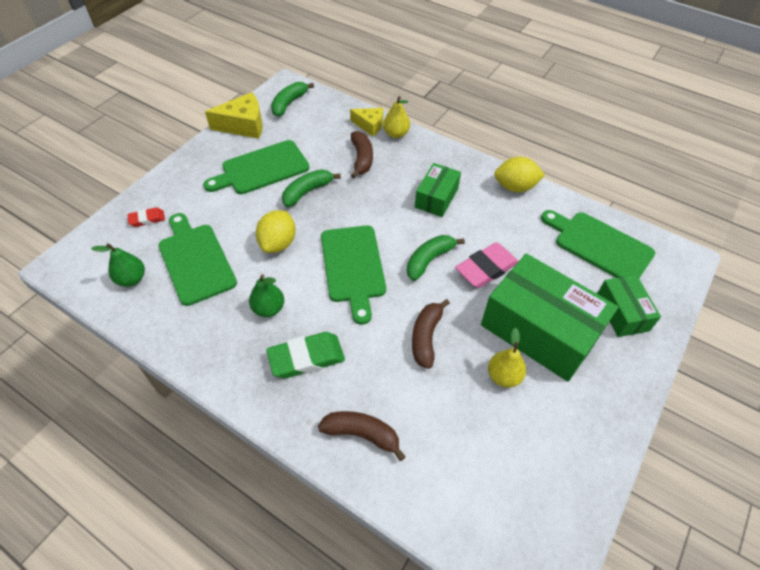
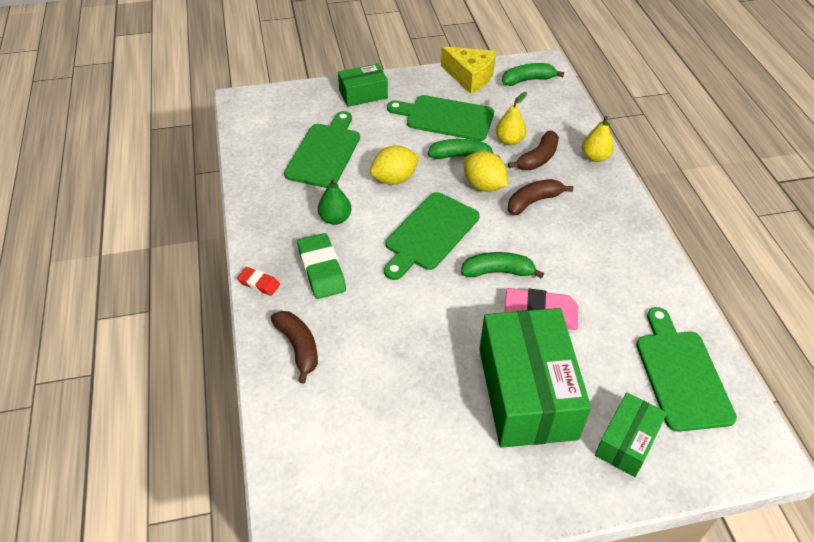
camera: 45 degrees right, 5 degrees down
(131, 279) = (272, 138): green pear -> none
(147, 219) = (325, 104): red eraser -> red eraser (259, 283)
(306, 358) = (321, 270): green eraser -> green eraser turned 45 degrees clockwise
(370, 125) = (578, 136): yellow cheese -> none
(426, 337) = (424, 323): brown banana -> brown banana (533, 201)
(436, 198) = (566, 230): green box -> green box (363, 94)
(503, 376) = (450, 398): yellow pear -> yellow pear (509, 141)
(515, 187) = (657, 270): yellow lemon -> yellow lemon (483, 185)

